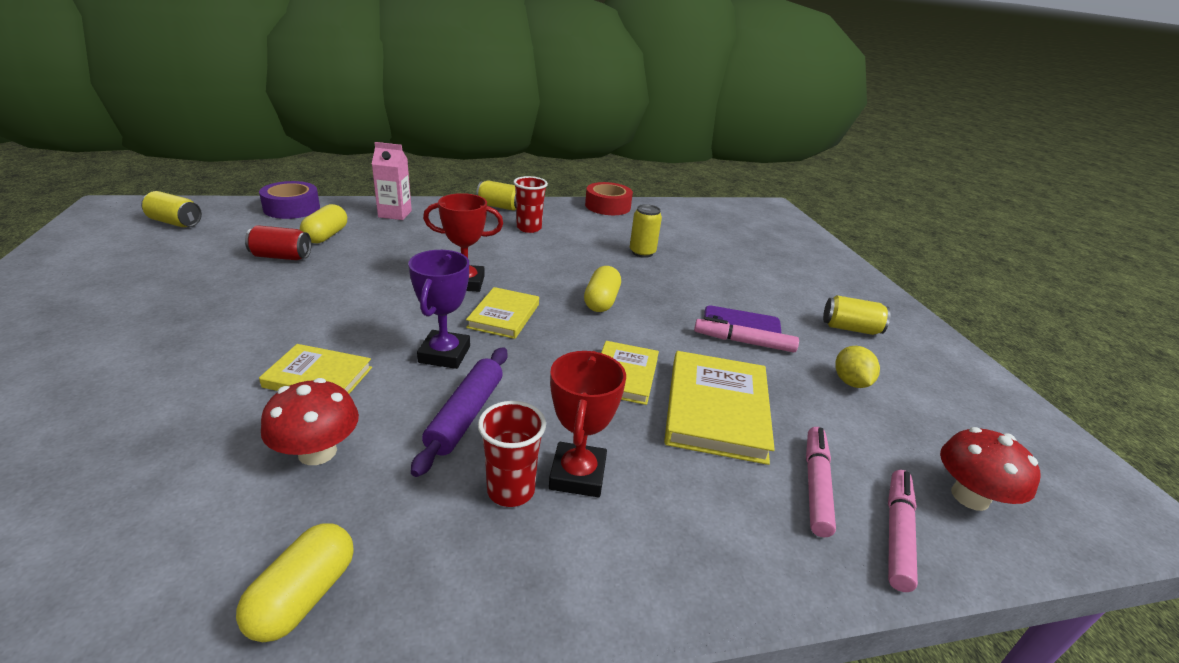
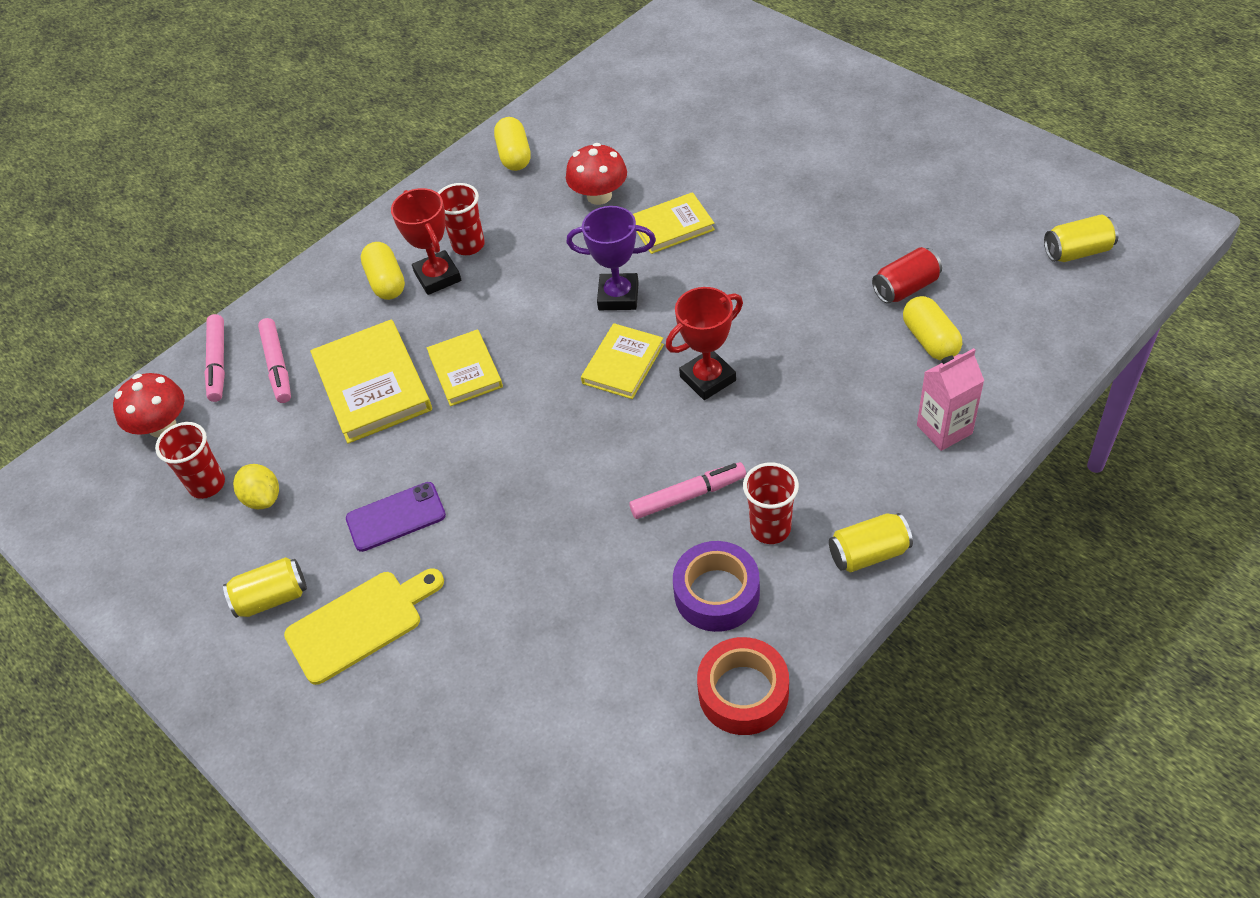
camera: 155 degrees right, 20 degrees up
(292, 208) = (1048, 350): purple tape -> purple tape (716, 593)
(444, 354) = (618, 296): purple trophy -> purple trophy turned 60 degrees counterclockwise
(465, 415) = (545, 266): purple rolling pin -> none
(504, 316) = (623, 364): yellow book -> yellow book turned 45 degrees clockwise
(601, 301) = (557, 448): yellow capsule -> yellow capsule (386, 282)
(642, 252) = (588, 584): yellow can -> none
(744, 342) = (382, 487): pink marker -> pink marker (688, 496)
(789, 294) = (360, 624): none -> yellow cutting board
(907, 416) = (207, 484): none -> red cup

